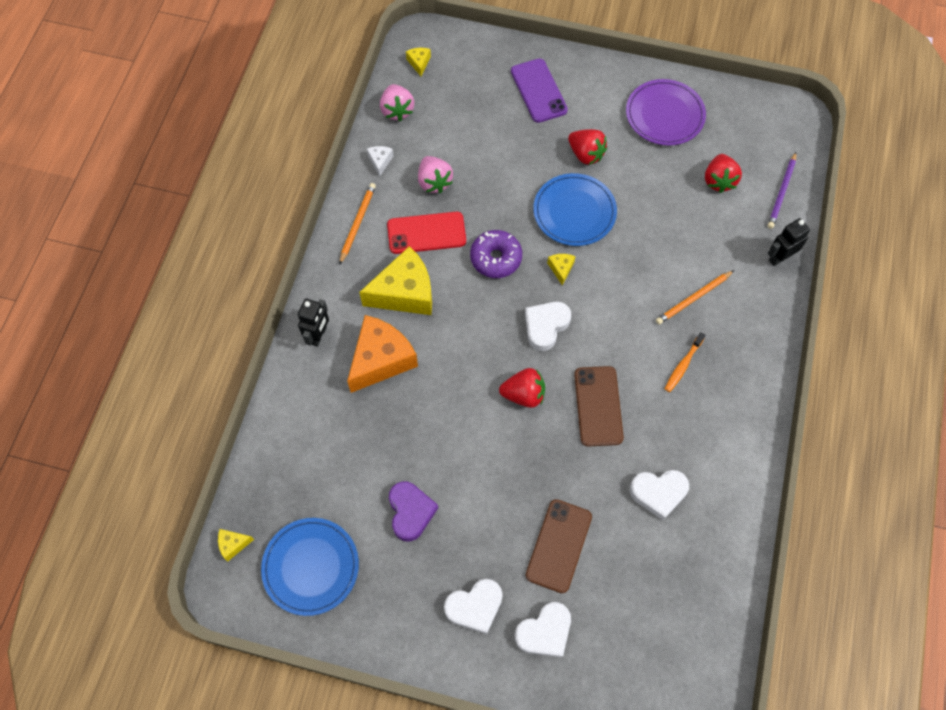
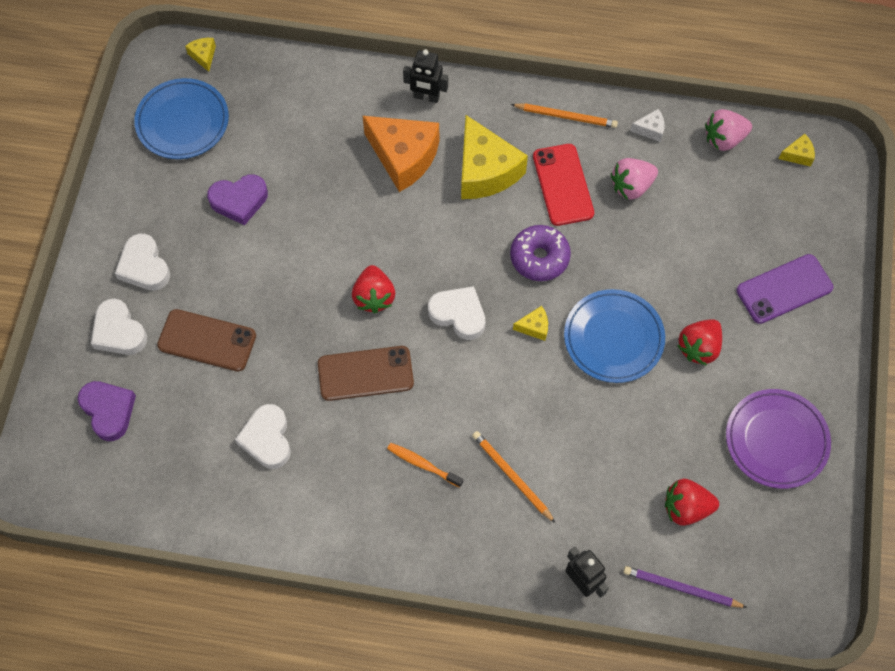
camera: 85 degrees right, 0 degrees up
(628, 641) = (108, 411): none -> purple heart

